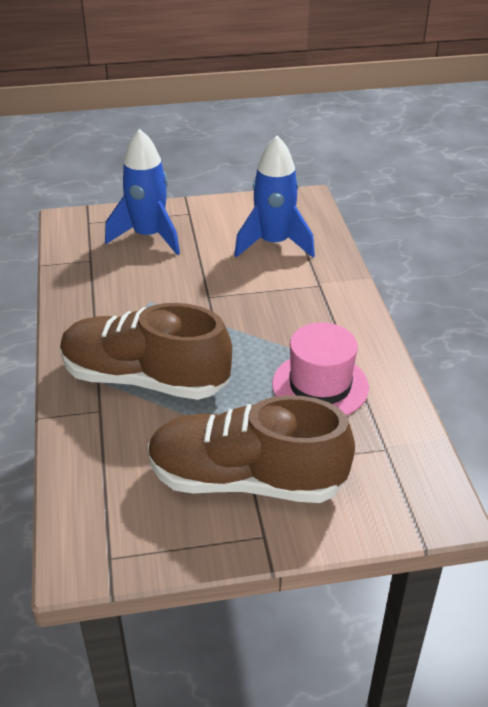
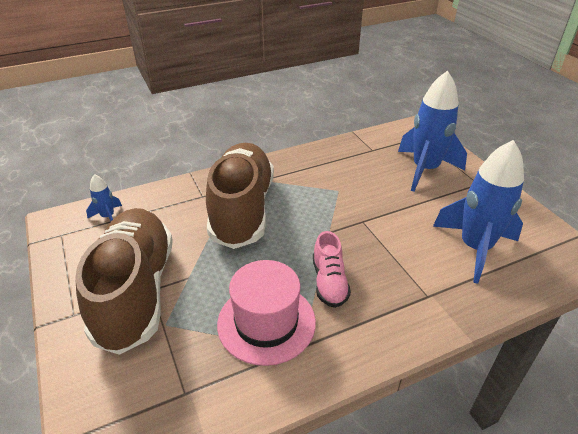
camera: 75 degrees right, 0 degrees up
(95, 506) = (108, 217): none -> blue rocket
(283, 336) = (329, 282): none -> pink shoe

